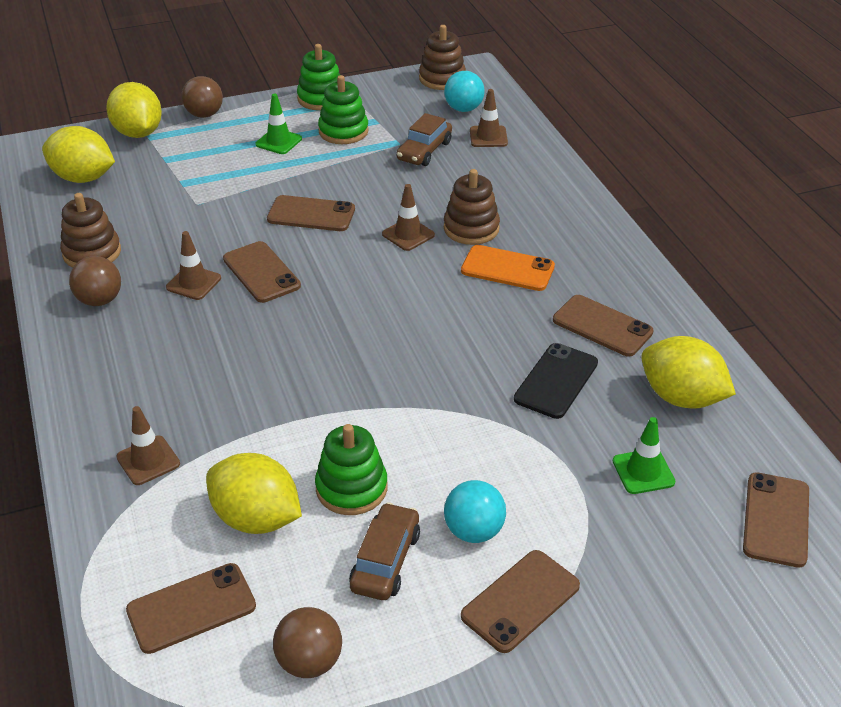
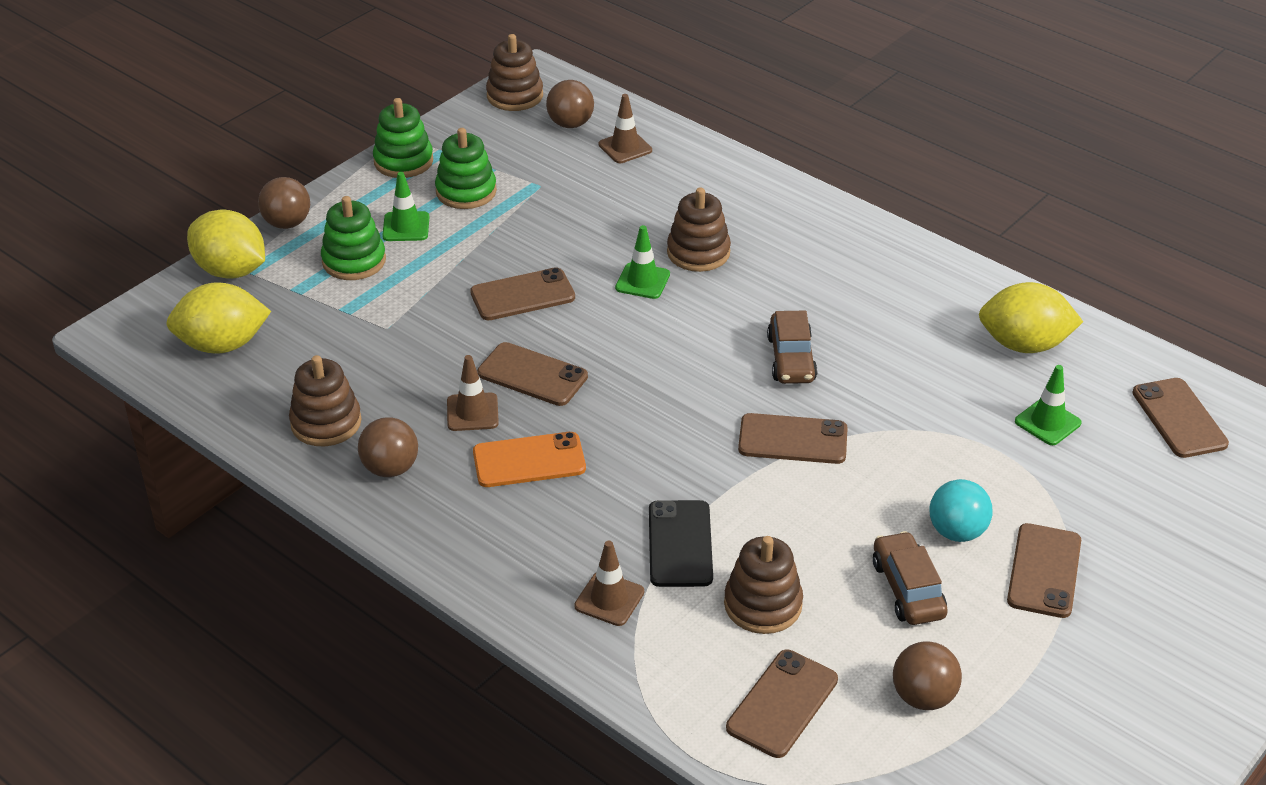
camera: 30 degrees left, 0 degrees up
(256, 518) = (763, 604): yellow lemon -> brown stacking toy
(351, 488) = (820, 542): green stacking toy -> green stacking toy (354, 261)
(408, 234) = (642, 281): brown traffic cone -> green traffic cone
(424, 151) = (573, 185): brown car -> brown car (791, 359)
(463, 109) = (570, 124): turquoise ball -> brown ball
(507, 269) = (770, 281): orange phone -> orange phone (529, 460)
(556, 381) = (908, 372): black phone -> black phone (680, 544)
(602, 326) = (903, 305): brown phone -> brown phone (793, 439)

